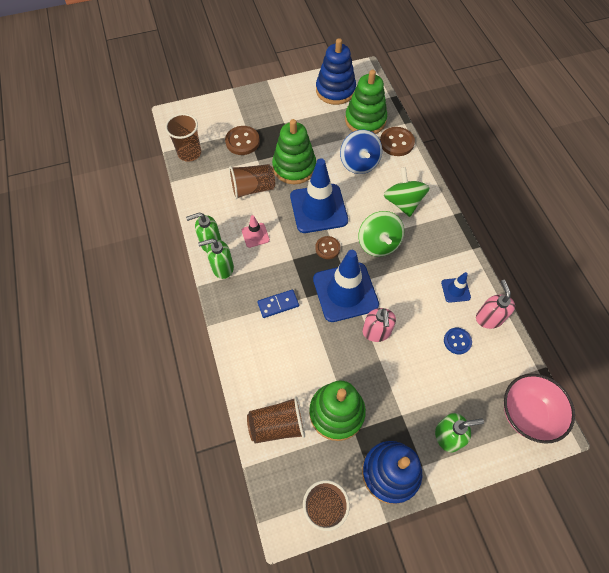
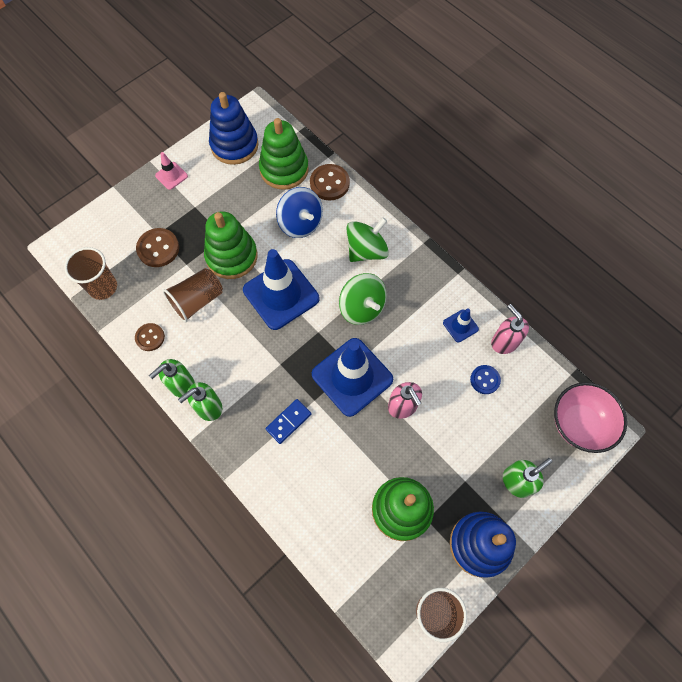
camera: 25 degrees left, 5 degrees up
(255, 235) = (226, 354): pink traffic cone -> pink traffic cone (171, 176)
(277, 425) = (349, 551): brown cup -> none
(327, 248) = (311, 336): brown button -> brown button (150, 337)
(403, 202) = (366, 250): green spinning top -> green spinning top turned 90 degrees clockwise

